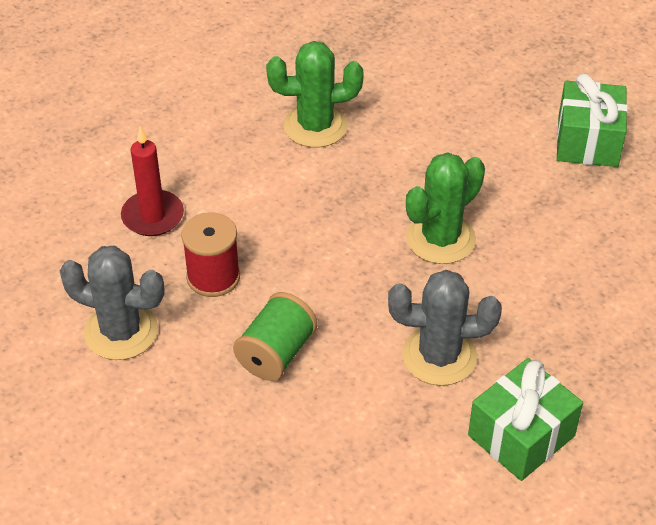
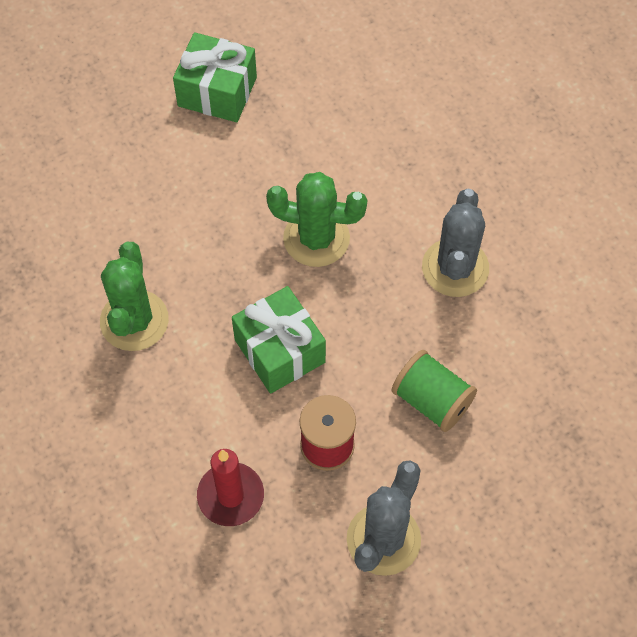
camera: 80 degrees left, 15 degrees up
(440, 239) = (316, 238): green cactus -> green cactus turned 45 degrees counterclockwise
(521, 436) = (547, 225): green gift -> green gift (279, 351)

